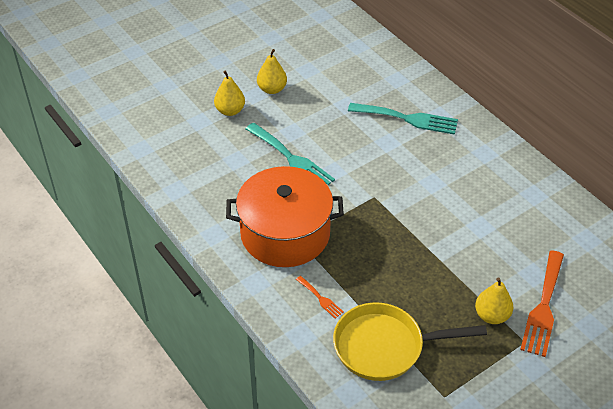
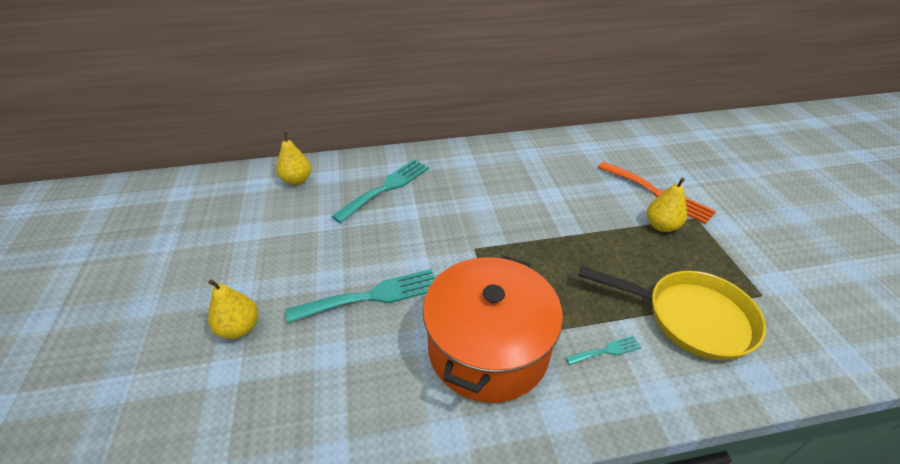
camera: 65 degrees left, 5 degrees down
(272, 89) = (246, 272): yellow pear -> yellow pear (297, 180)
(320, 298) = (606, 350): orange fork -> turquoise fork
(385, 347) = (690, 318): yellow pan -> yellow pan turned 90 degrees counterclockwise

